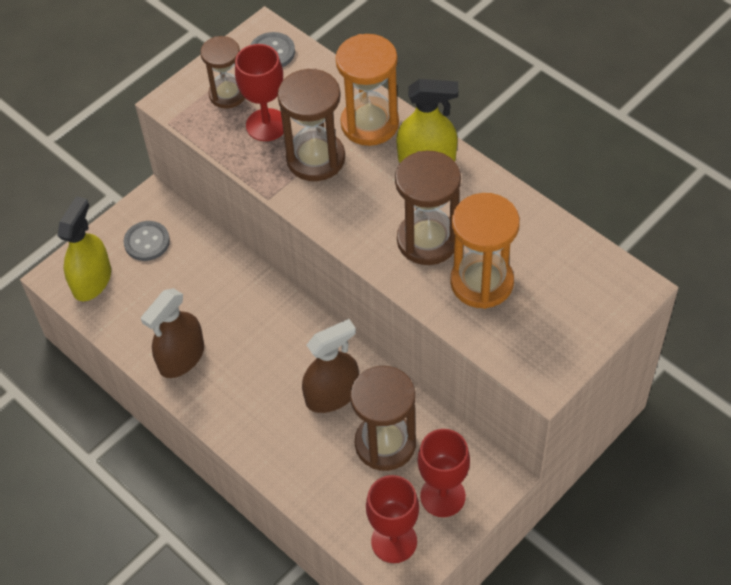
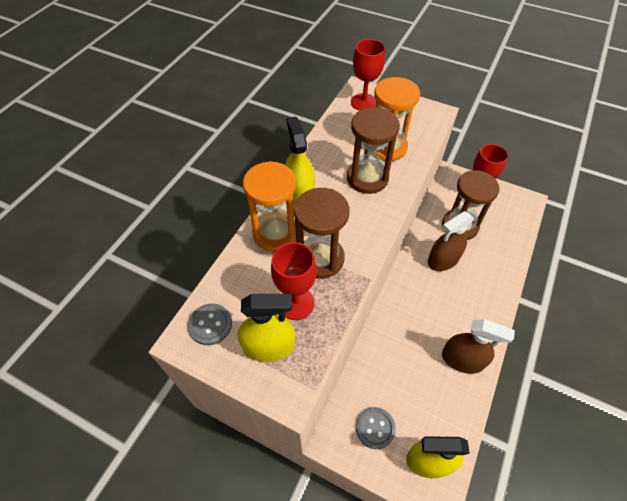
camera: 110 degrees left, 0 degrees up
(227, 94) = (269, 346): brown hourglass -> yellow spray bottle
(332, 394) = (443, 260): brown spray bottle -> brown spray bottle turned 75 degrees counterclockwise
(394, 541) = (512, 208): red goblet -> red goblet (364, 102)

